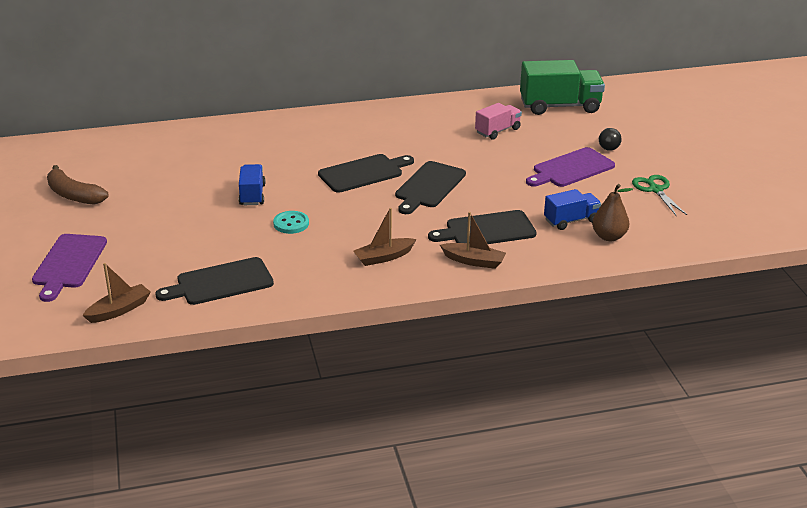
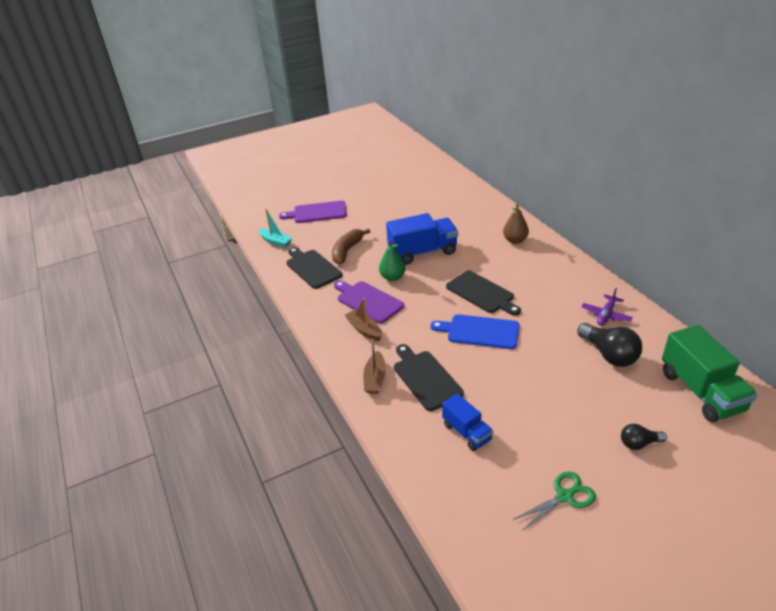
camera: 80 degrees right, 5 degrees up
(73, 195) = (390, 192): brown banana -> brown banana (347, 251)
(119, 310) = (275, 241): brown boat -> turquoise boat
(252, 195) = (422, 252): blue truck -> blue truck, size x1.74
(291, 224) = (392, 277): turquoise button -> green pear
(429, 187) = (479, 331): black cutting board -> blue cutting board
(441, 118) = (606, 315): none -> purple plane
(497, 131) = (609, 355): pink truck -> black light bulb
(571, 169) = (567, 419): purple cutting board -> purple cutting board (368, 301)
(609, 237) = (449, 465): brown pear -> brown pear (515, 240)

